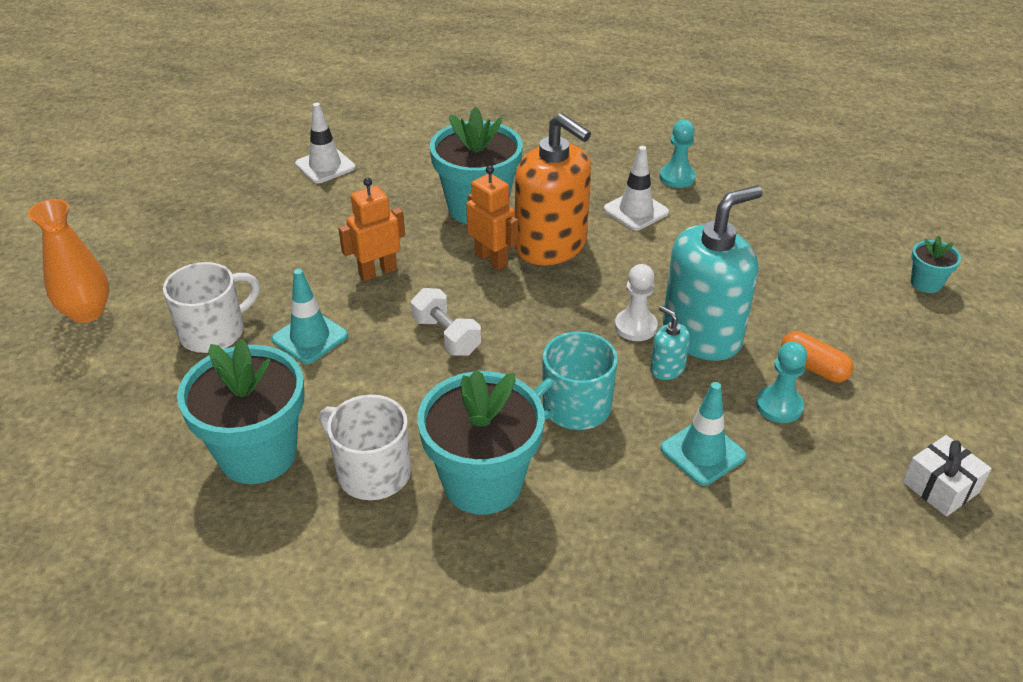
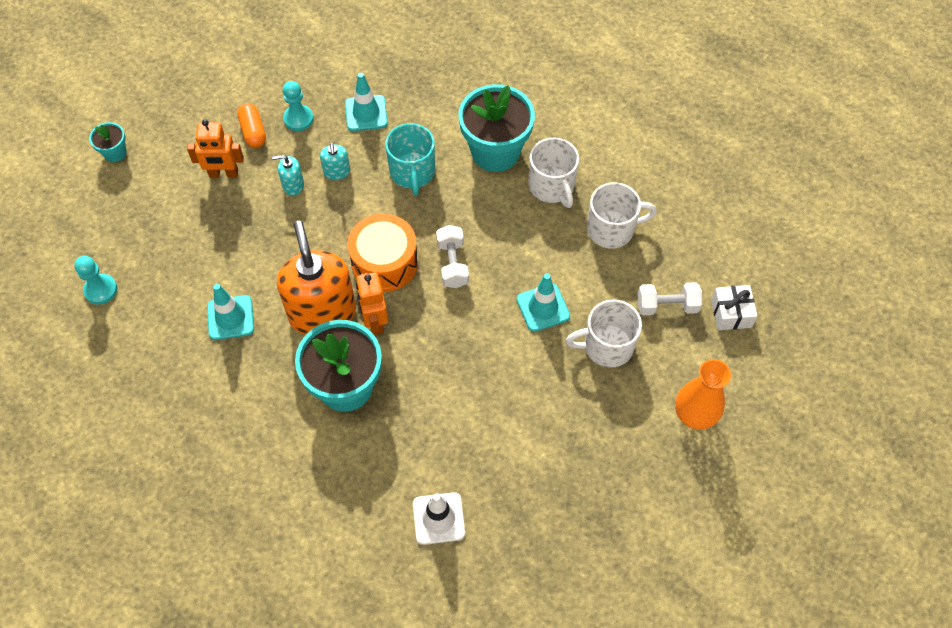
camera: 150 degrees left, 20 degrees up
(148, 398) = (667, 306): none -> white dumbbell
(258, 454) = (612, 229): turquoise flower pot -> white mug
(377, 272) = (465, 350): orange robot -> orange robot (223, 174)
(525, 307) = (384, 262): none -> orange drum
(574, 408) = (412, 172): turquoise mug -> turquoise mug turned 90 degrees clockwise
(635, 326) = (327, 211): white pawn -> none
(636, 211) = (230, 318): white traffic cone -> turquoise traffic cone
(677, 177) = (163, 339): turquoise pawn -> turquoise pawn (101, 290)
(702, 334) = (293, 185): turquoise soap dispenser -> turquoise soap dispenser, size x0.42
(940, 487) = (268, 42): white gift -> white gift (731, 313)

